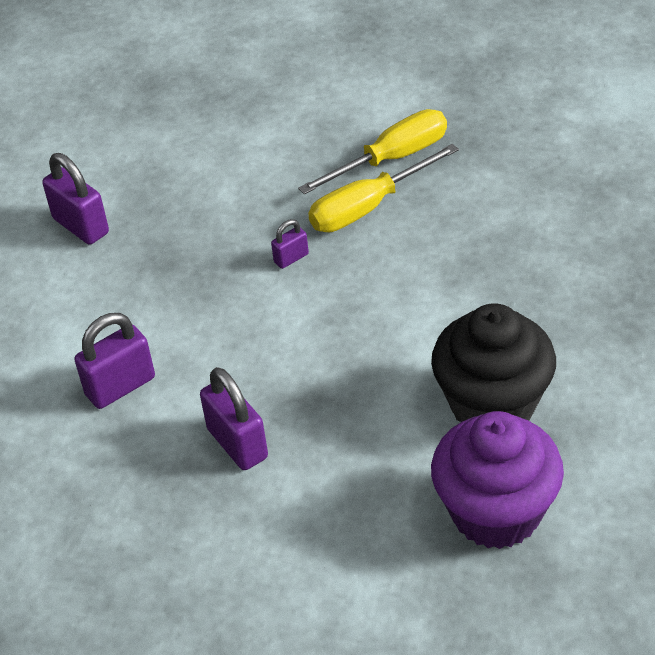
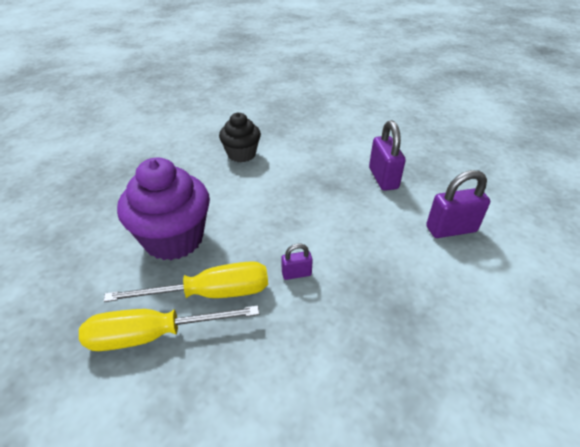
camera: 160 degrees left, 5 degrees down
(81, 226) = (481, 392): purple padlock -> none
(492, 404) = (241, 154): black cupcake -> black cupcake, size x0.61
(496, 512) = (275, 122): purple cupcake -> purple cupcake (174, 239)

